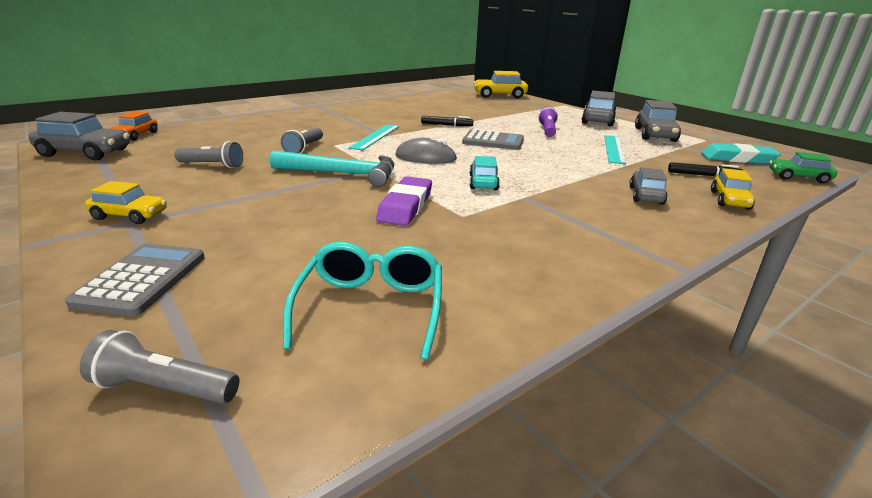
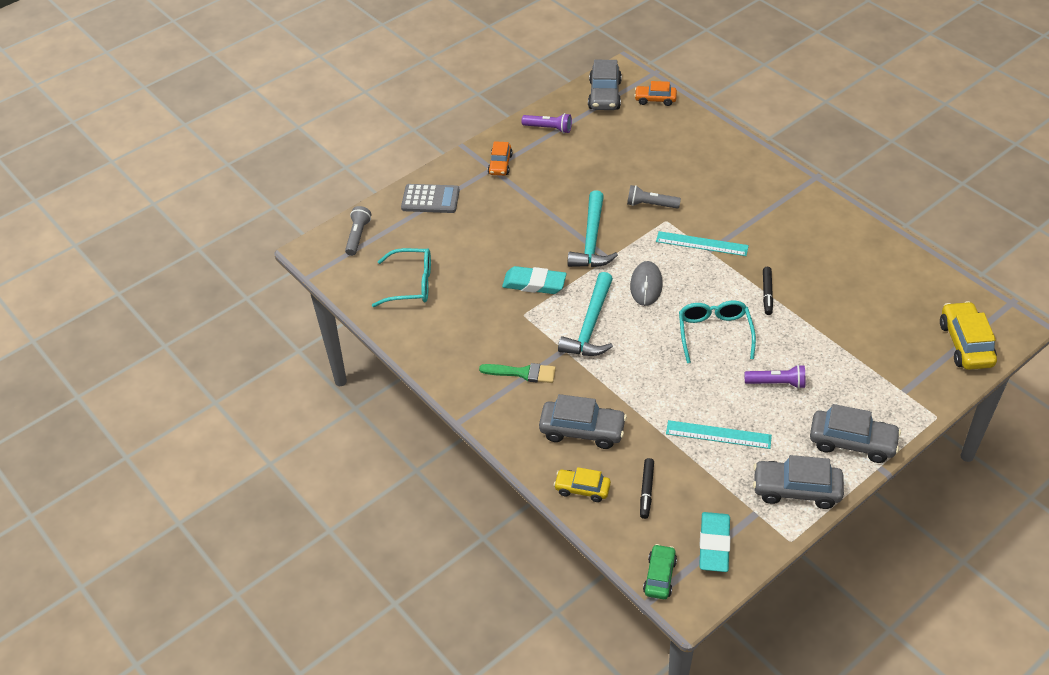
camera: 90 degrees right, 20 degrees up
(98, 182) = (548, 128): none -> purple flashlight
(130, 215) = (500, 164): yellow car -> orange car
(212, 165) = (594, 167): grey flashlight -> none
(405, 206) = (534, 284): purple eraser -> turquoise eraser
(483, 182) = (591, 325): turquoise car -> turquoise hammer
(493, 141) = (714, 333): grey calculator -> turquoise glasses
(570, 221) = (522, 373): none -> green brush
(646, 195) = (582, 430): grey car -> grey car, size x1.60

